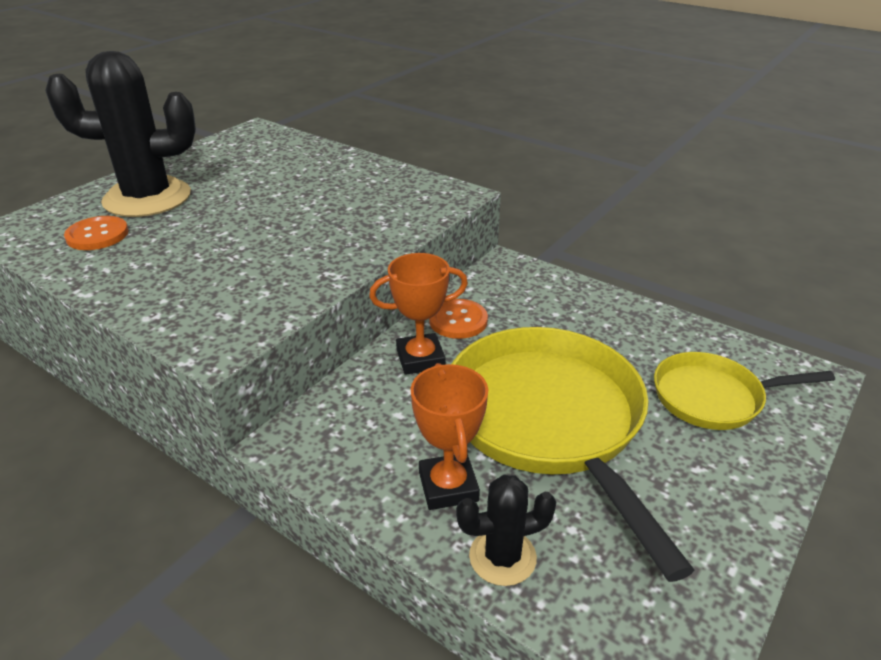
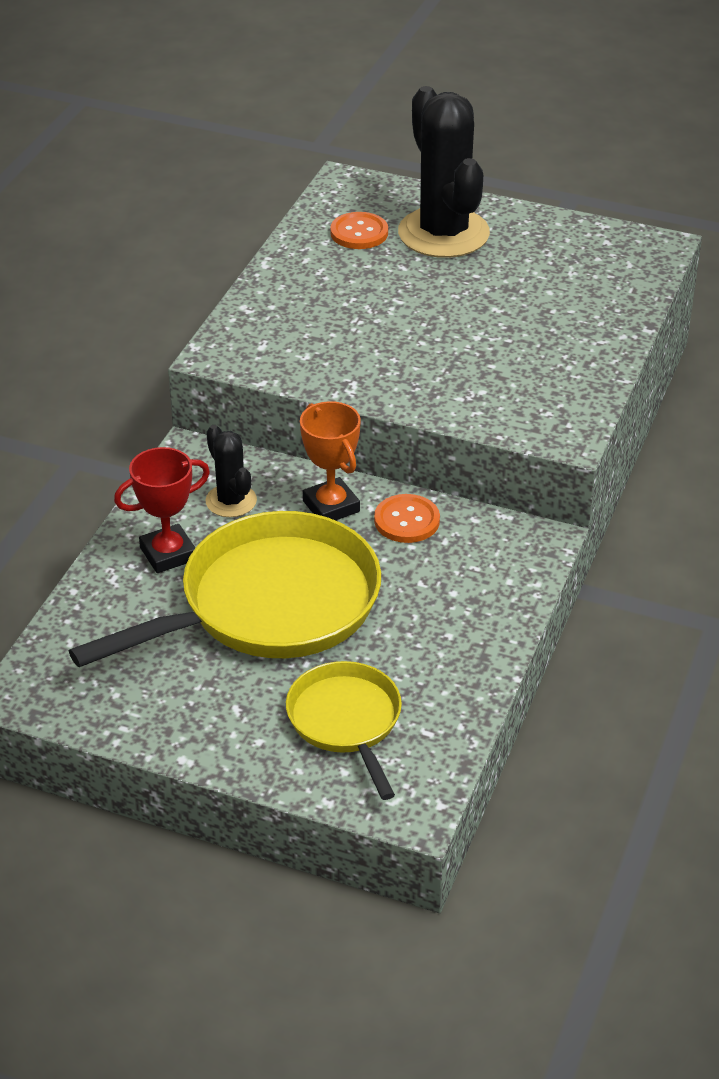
camera: 75 degrees right, 5 degrees up
(448, 486) = (168, 554): orange trophy -> red trophy
(502, 557) = (104, 595): black cactus -> black cactus (231, 501)

